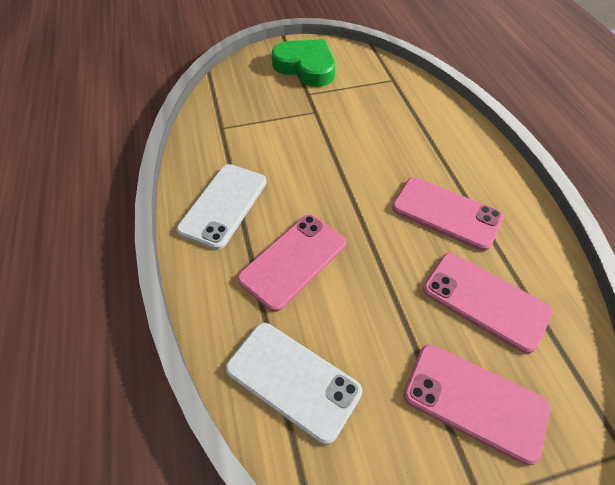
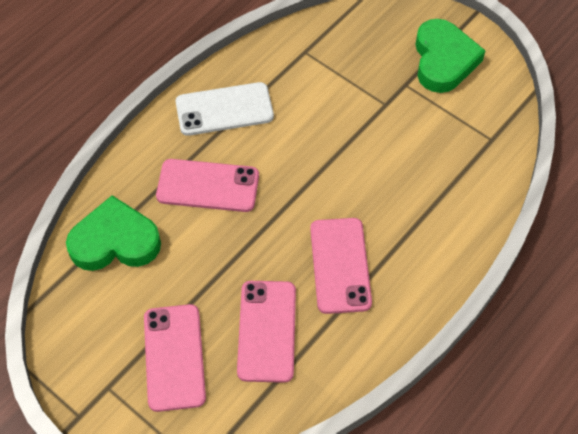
camera: 55 degrees right, 5 degrees up
(293, 380) = (115, 241): white phone -> green heart

